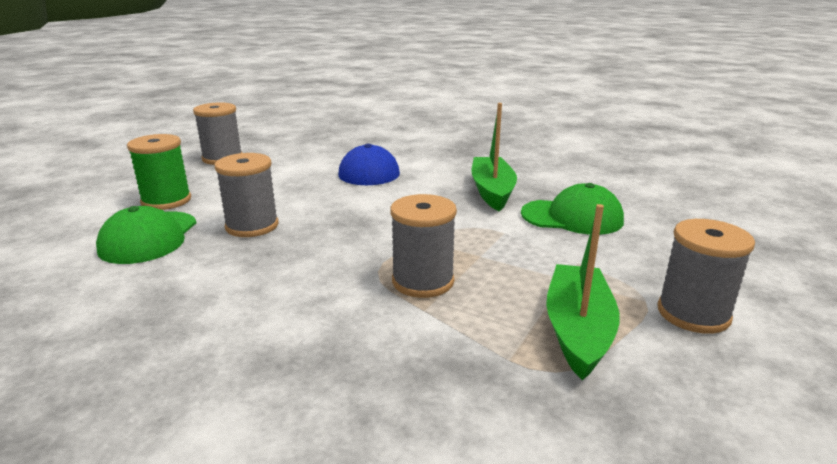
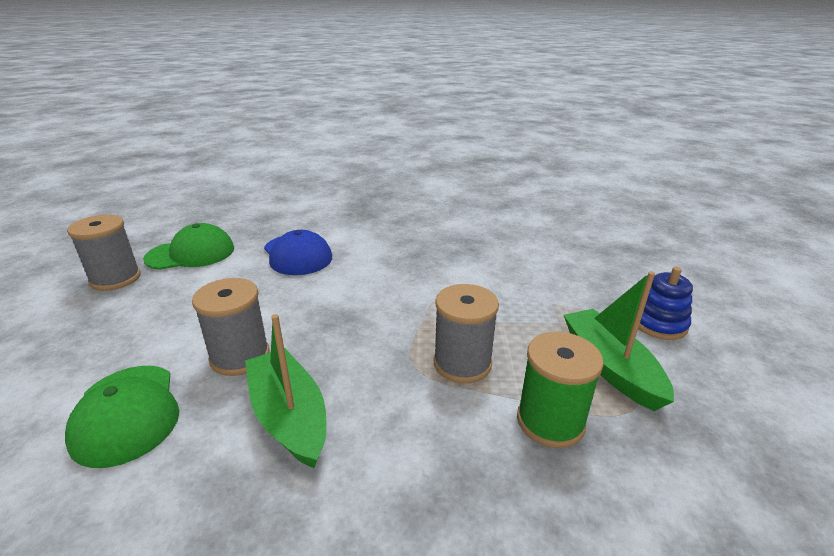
camera: 30 degrees left, 5 degrees up
(166, 201) = (98, 356): green spool -> green spool (550, 421)
(492, 191) = (427, 251): green boat -> green boat (289, 416)
(572, 217) = (508, 261): green cap -> green cap (191, 253)
(693, 314) = (658, 324): grey spool -> blue stacking toy

